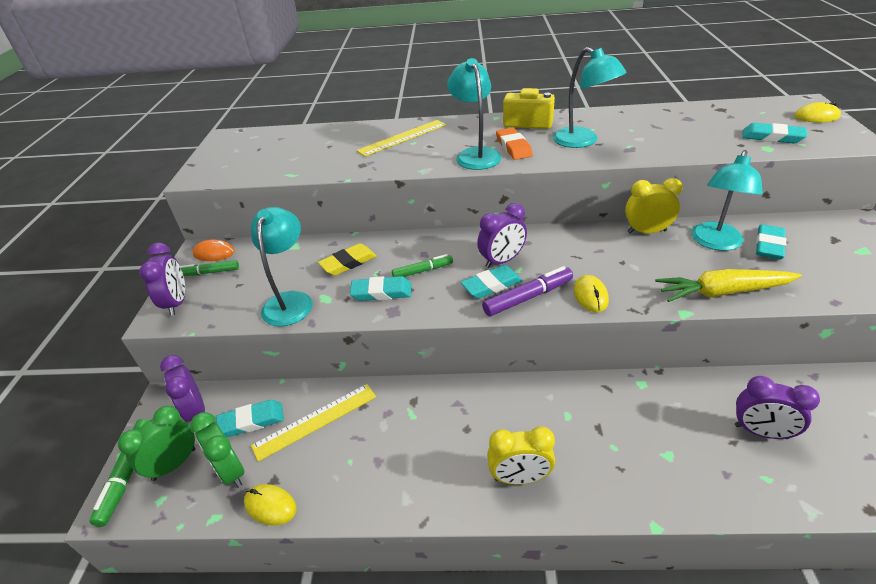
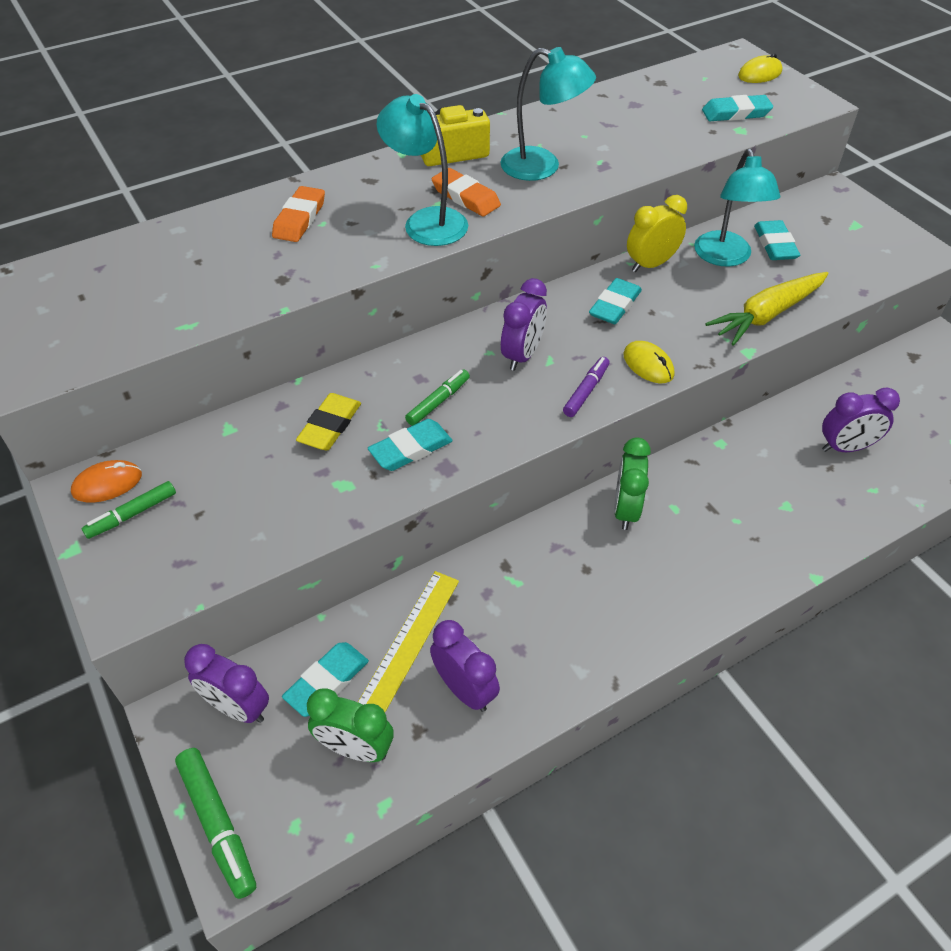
camera: 35 degrees left, 10 degrees up
(174, 464) = (272, 780): green clock -> green clock (626, 509)
(177, 303) = (128, 576): purple clock -> purple clock (464, 689)
(270, 506) = (439, 757): yellow mouse -> none
(290, 301) = (299, 507): turquoise lamp -> none
(402, 138) = (299, 219): yellow ruler -> orange eraser
(491, 285) = (535, 391): turquoise eraser -> turquoise eraser (615, 305)
(519, 477) = (673, 593): yellow clock -> none
(528, 297) = (586, 391): purple marker -> purple marker, size x0.67

